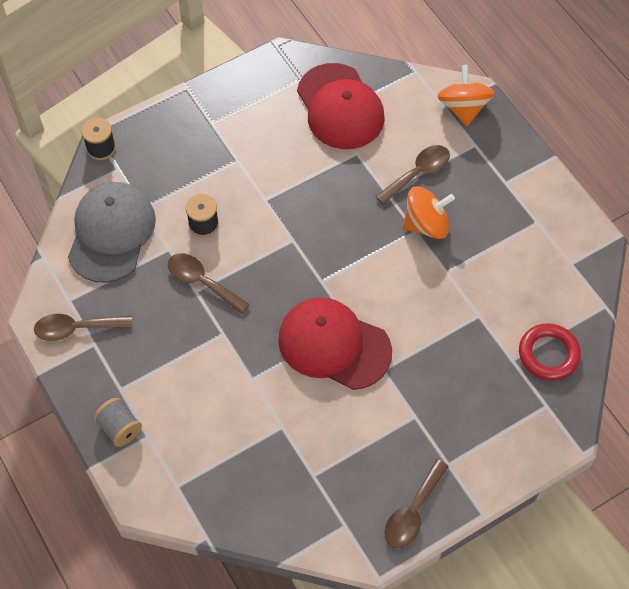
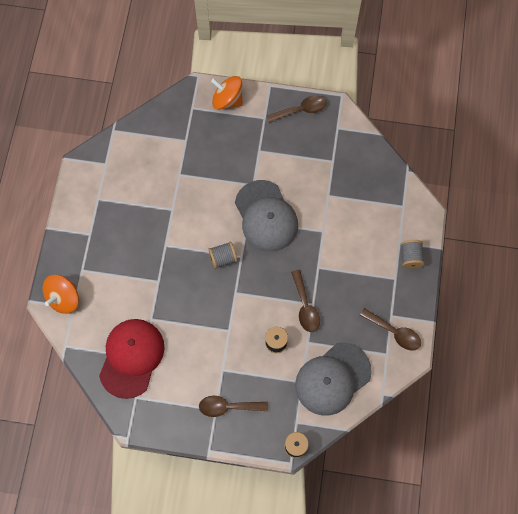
camera: 140 degrees left, 10 degrees up
(334, 345) = (266, 216): red cap -> grey cap
(339, 264) = (223, 258): none -> grey spool
(418, 173) = (130, 278): brown spoon -> brown spoon (228, 407)
(426, 224) = (156, 244): orange spinning top -> orange spinning top (227, 100)
(548, 354) = (166, 129): red ring -> none

